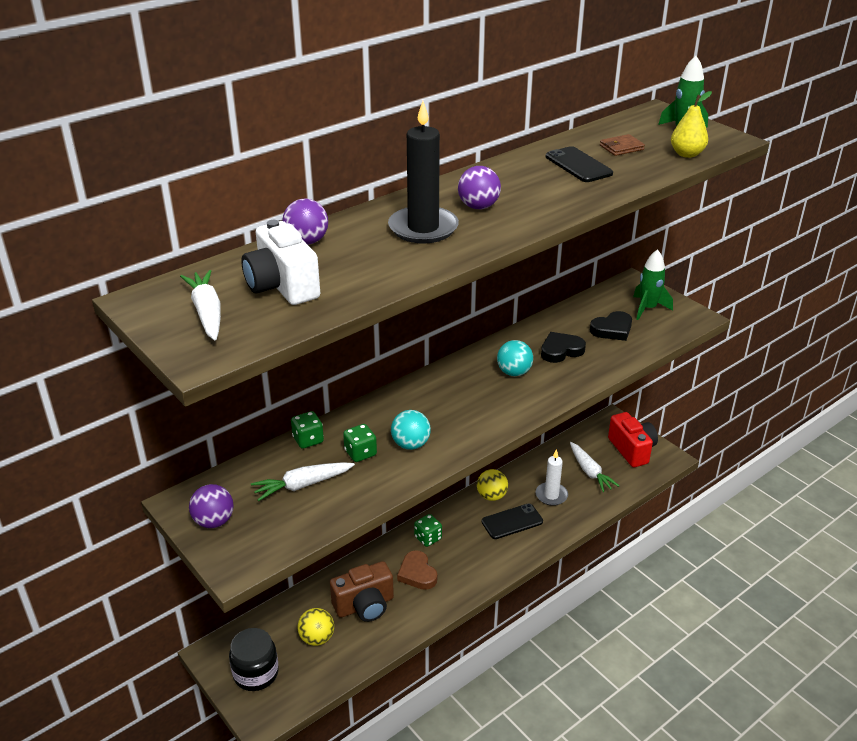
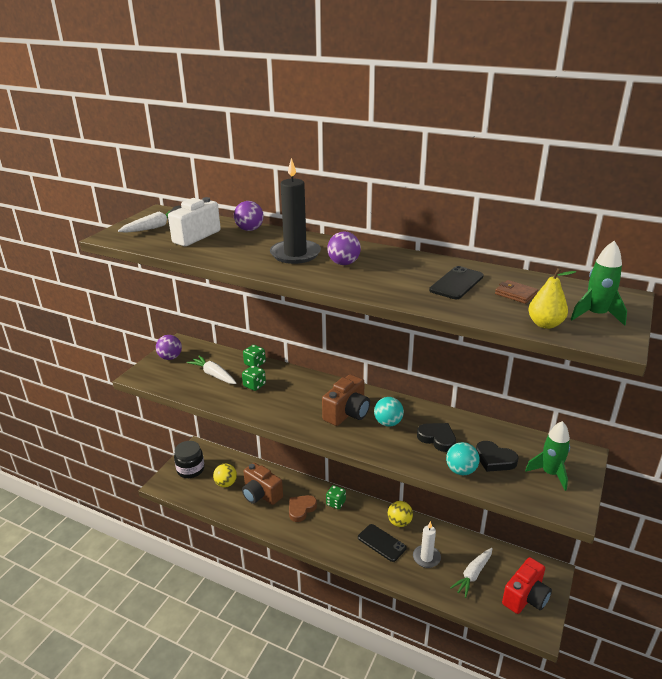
camera: 65 degrees right, 5 degrees down
(410, 444) = (275, 401): turquoise ball -> turquoise ball (461, 470)
(476, 395) = (347, 413): none -> brown camera

